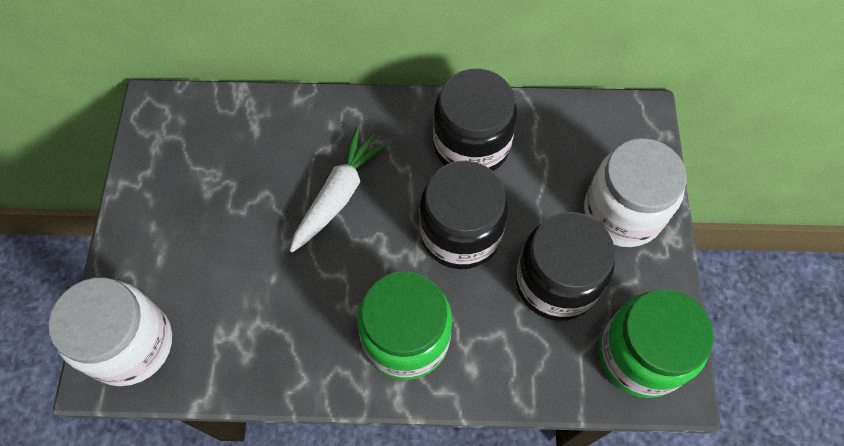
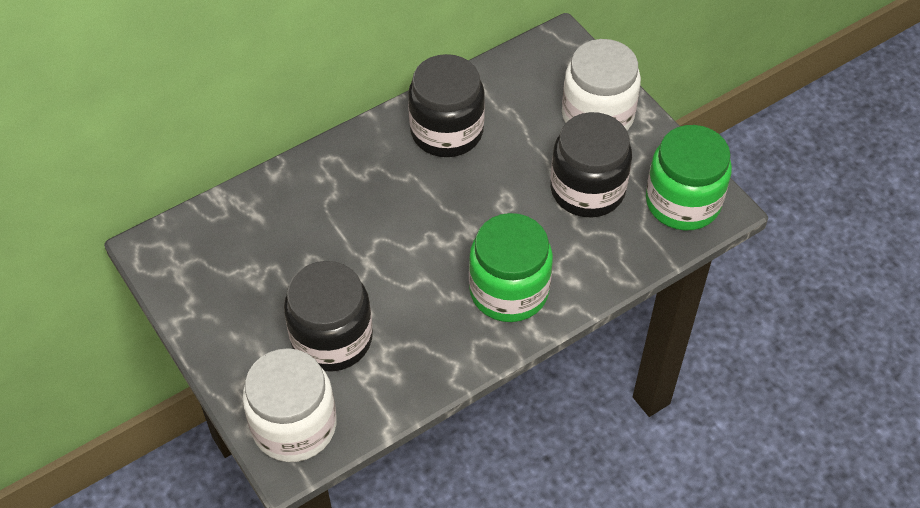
camera: 35 degrees left, 10 degrees down
(338, 195) = (371, 225): white carrot -> none
(460, 233) = (490, 197): black jar -> black jar (332, 338)

